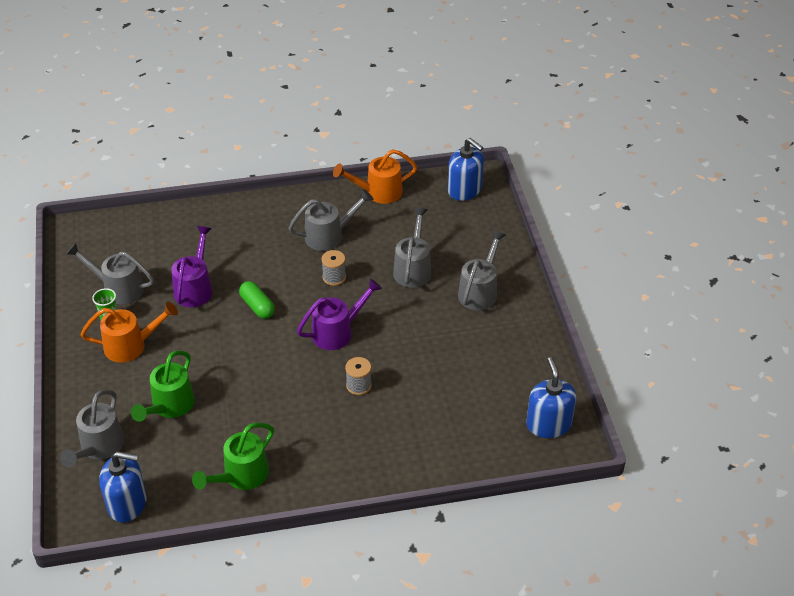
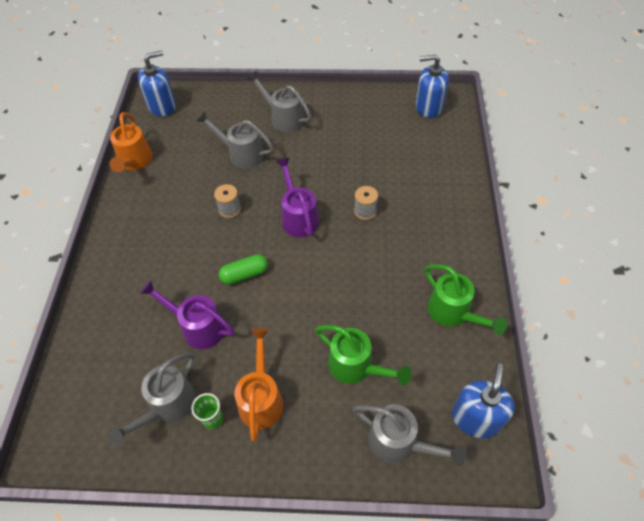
camera: 75 degrees left, 10 degrees up
(329, 236) = (174, 205): grey watering can -> none

